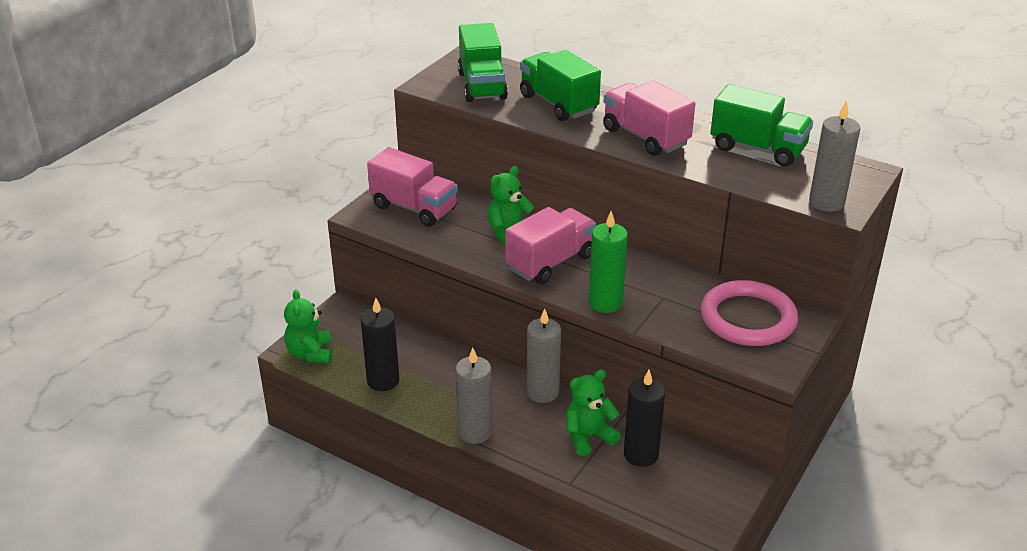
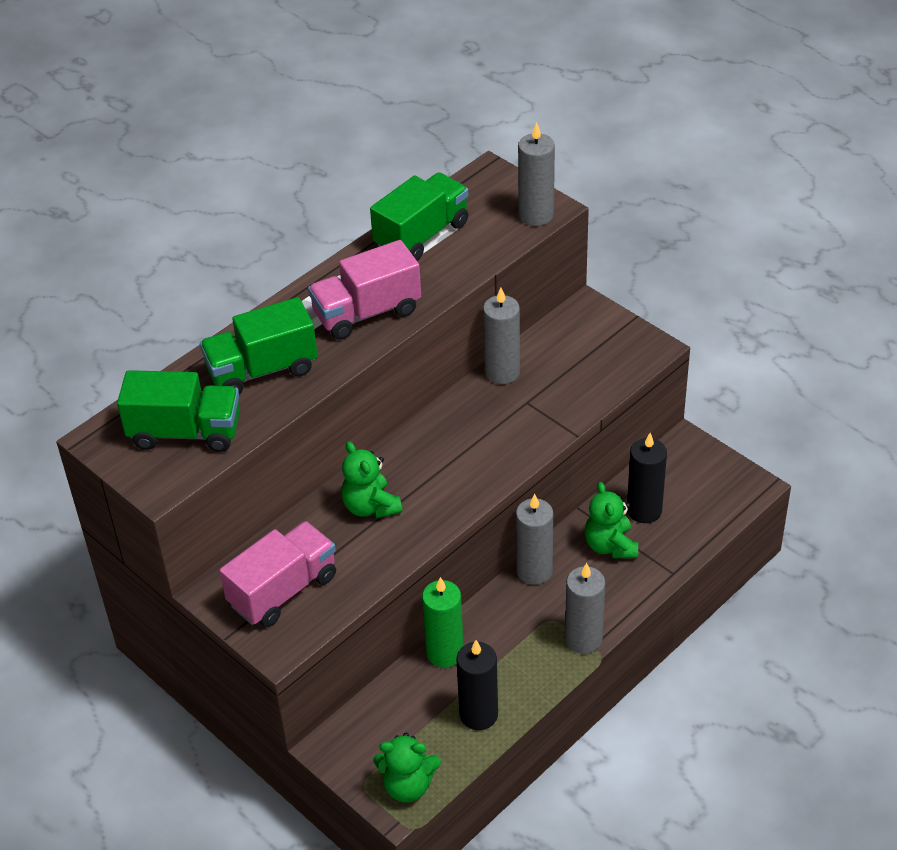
camera: 75 degrees left, 10 degrees up
(550, 262) = (438, 480): pink truck -> none
(605, 303) = (524, 448): green candle -> green candle (445, 653)
(694, 279) = (502, 372): none -> grey candle
(748, 318) = (576, 348): pink ring -> none

